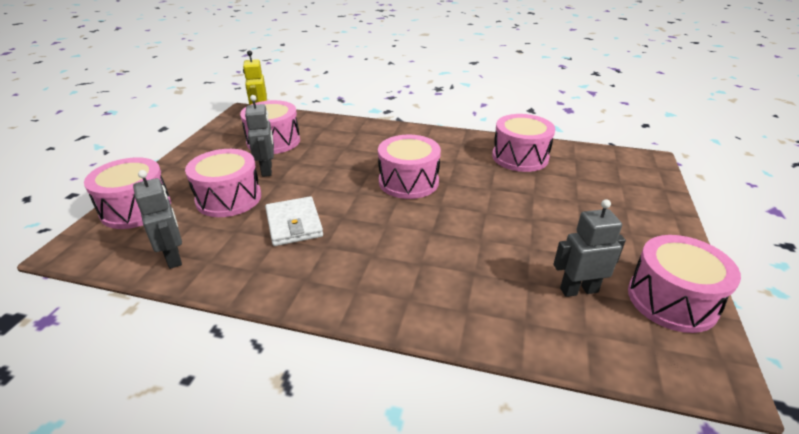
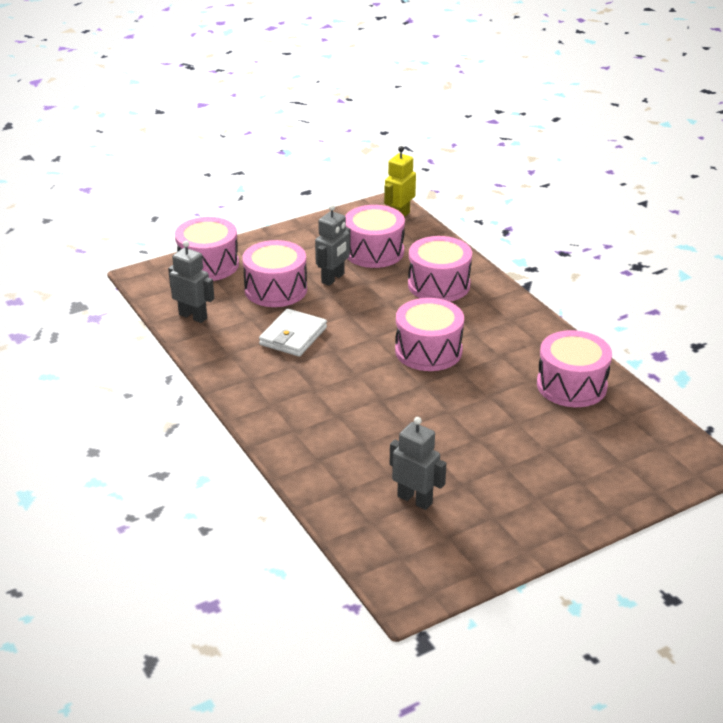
camera: 45 degrees right, 0 degrees up
(174, 257) = (193, 316): grey robot -> grey robot turned 75 degrees counterclockwise
(671, 300) = (470, 549): pink drum -> pink drum (439, 285)

